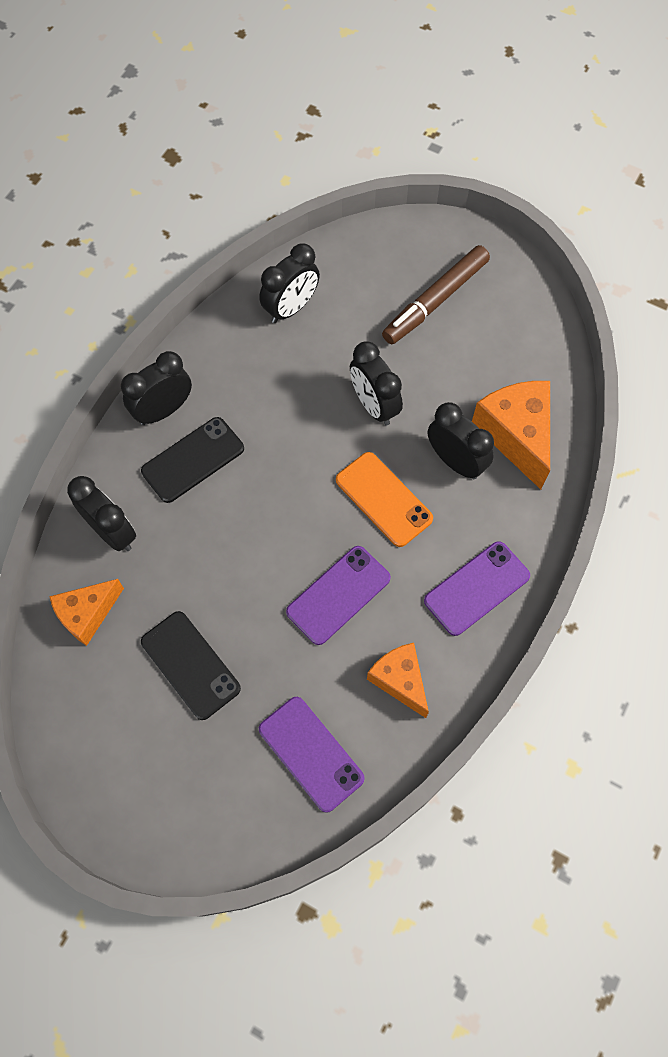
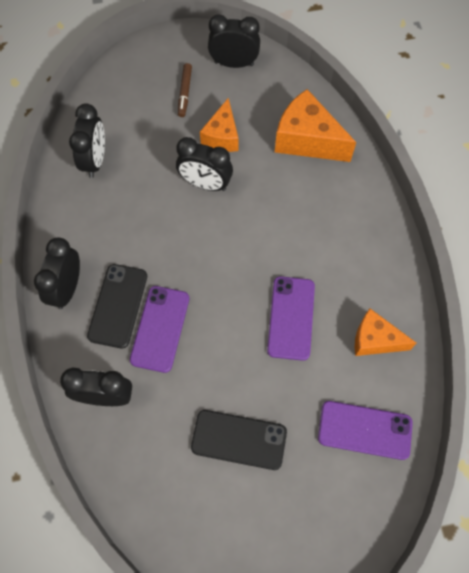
camera: 40 degrees left, 0 degrees up
(87, 614) = (138, 465): orange cheese -> orange cheese (222, 136)
(383, 499) = (264, 237): orange phone -> none
(435, 301) = (185, 93): brown marker -> brown marker, size x0.54
(455, 461) = (286, 182): black clock -> black clock (234, 63)
(477, 588) = (368, 248): purple phone -> purple phone (160, 328)

